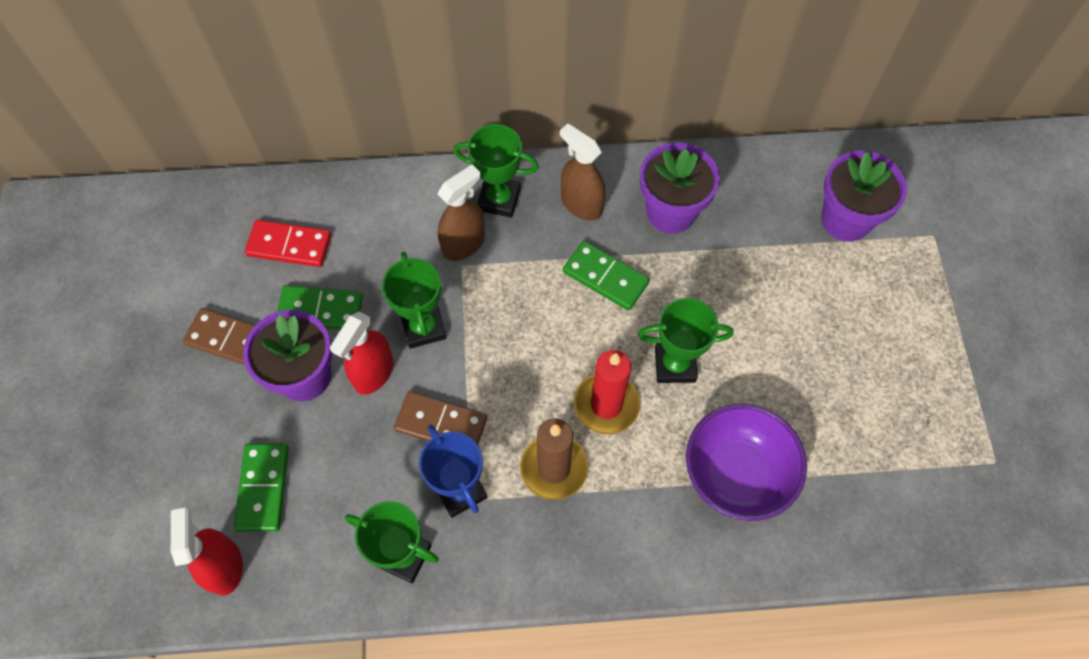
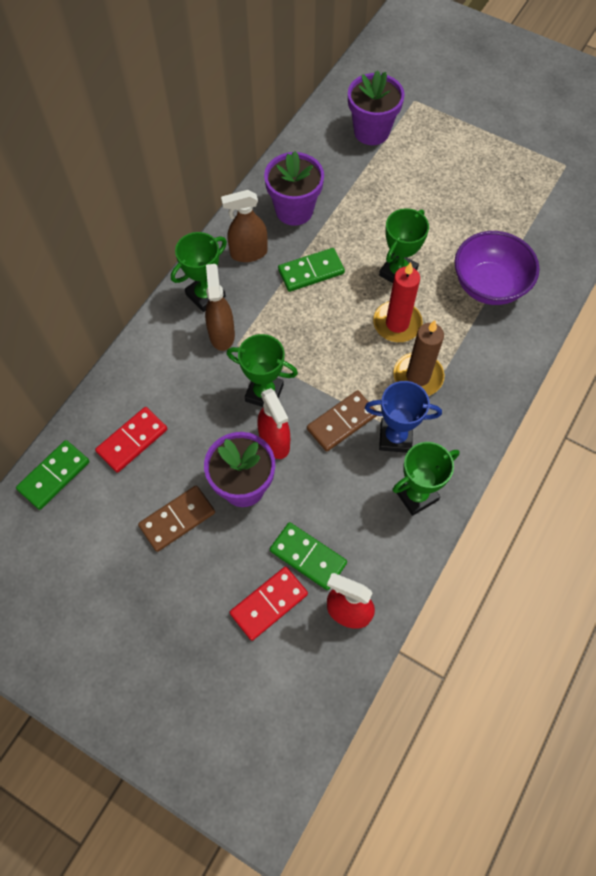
camera: 55 degrees left, 0 degrees up
(190, 482) = (269, 603): none -> red domino
(320, 310) = (200, 448): green domino -> green domino (54, 475)

